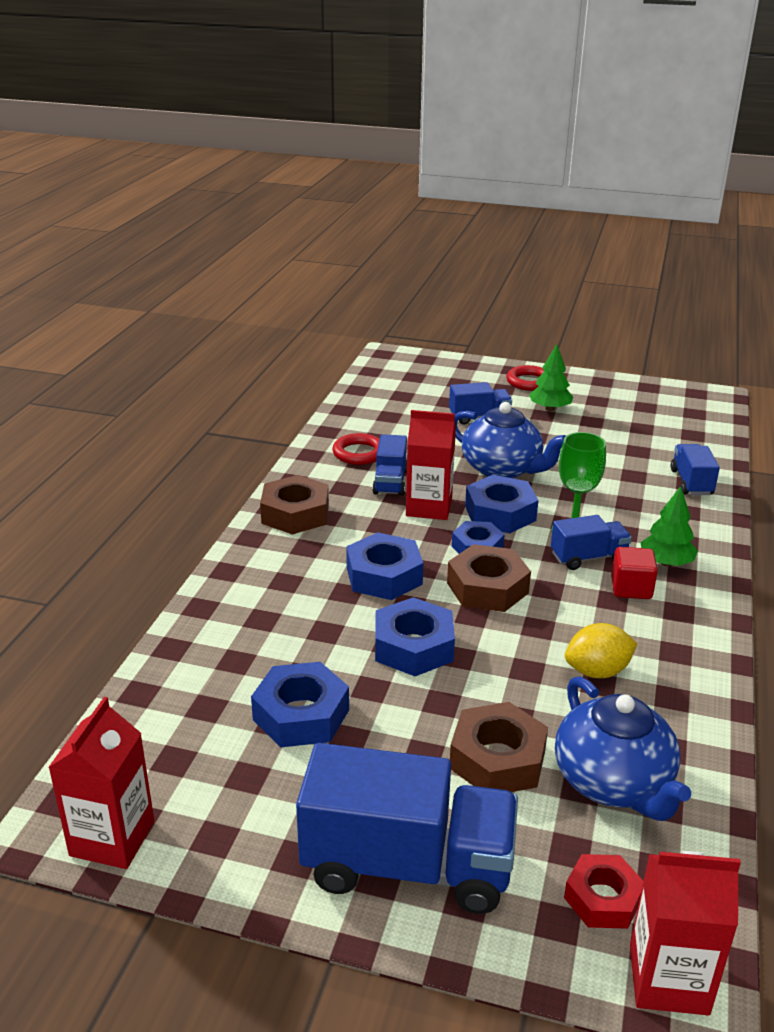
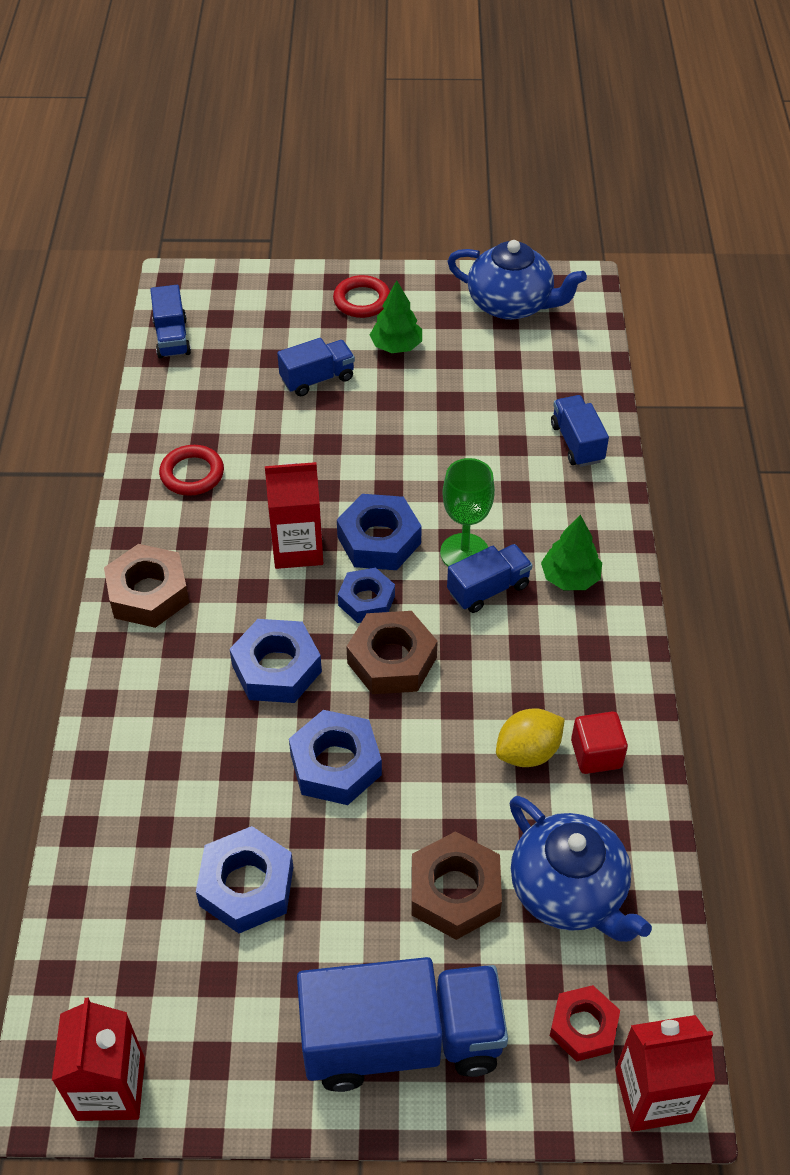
camera: 15 degrees left, 20 degrees up
(390, 482) = (242, 516): blue truck -> blue truck (172, 338)
(502, 469) = (365, 466): blue teapot -> blue teapot (511, 304)
(631, 588) = (540, 625): red cube -> red cube (596, 754)

